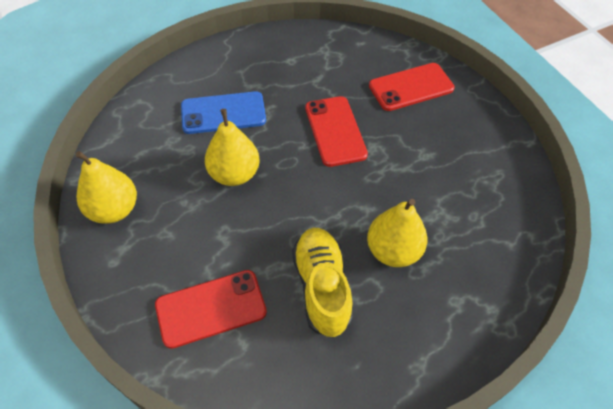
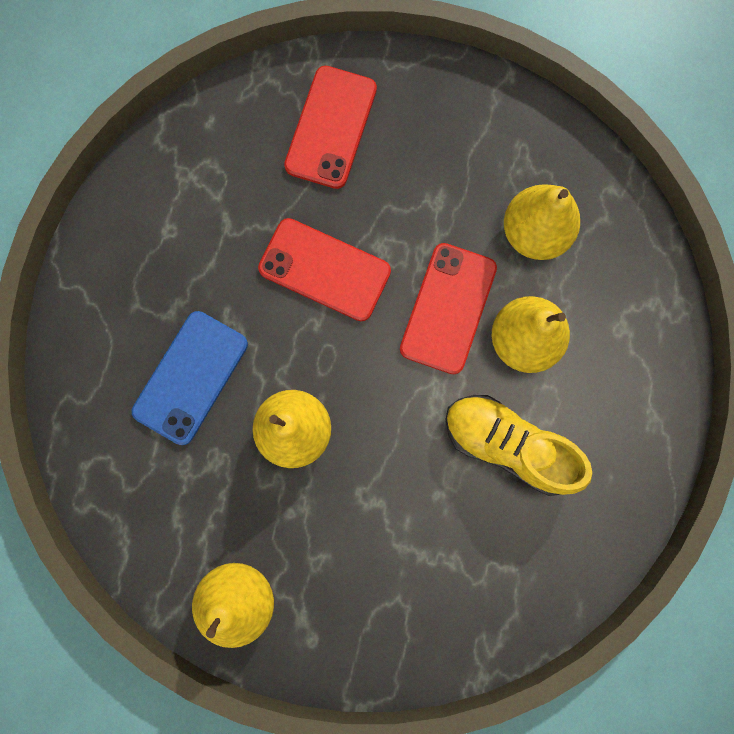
camera: 50 degrees left, 25 degrees up
(211, 308) = (447, 573): red phone -> red phone (448, 308)
(460, 212) = (534, 233): none -> yellow pear

